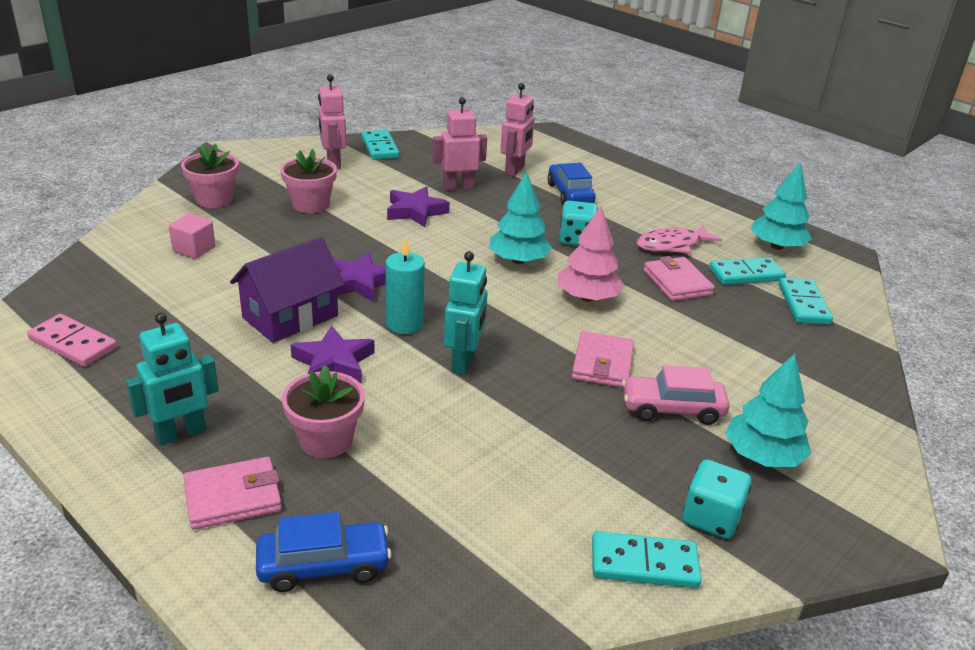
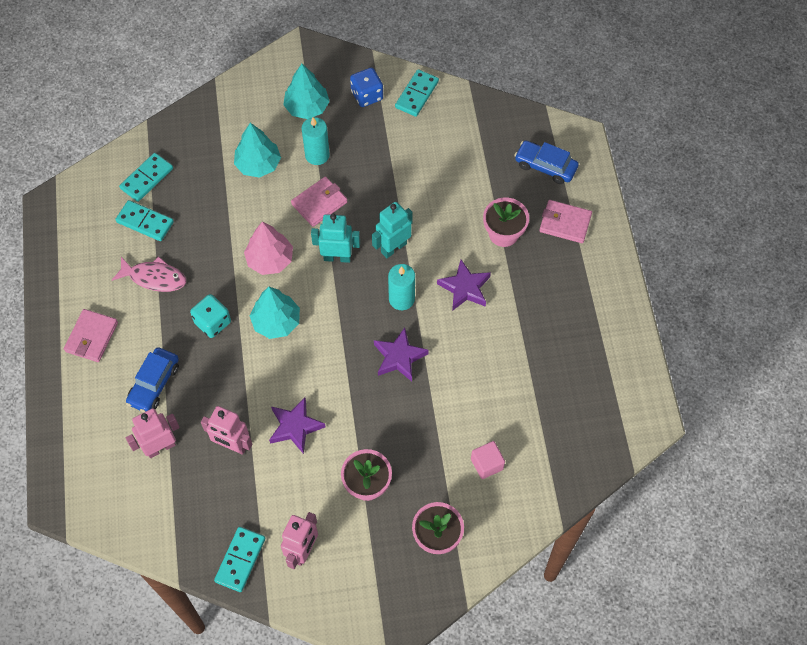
camera: 140 degrees left, 30 degrees up
(72, 344) = (603, 390): pink domino -> none
(181, 433) = (571, 278): turquoise robot -> turquoise robot (337, 257)
(290, 317) = (464, 345): purple house -> none
(644, 563) = (416, 94): turquoise domino -> turquoise domino turned 75 degrees clockwise
(672, 409) = (317, 155): pink car -> turquoise candle
(677, 283) = (198, 240): pink wallet -> pink wallet (92, 337)
(711, 518) = (367, 95): turquoise dice -> blue dice
(776, 246) = (85, 235): turquoise tree -> turquoise tree (258, 164)

